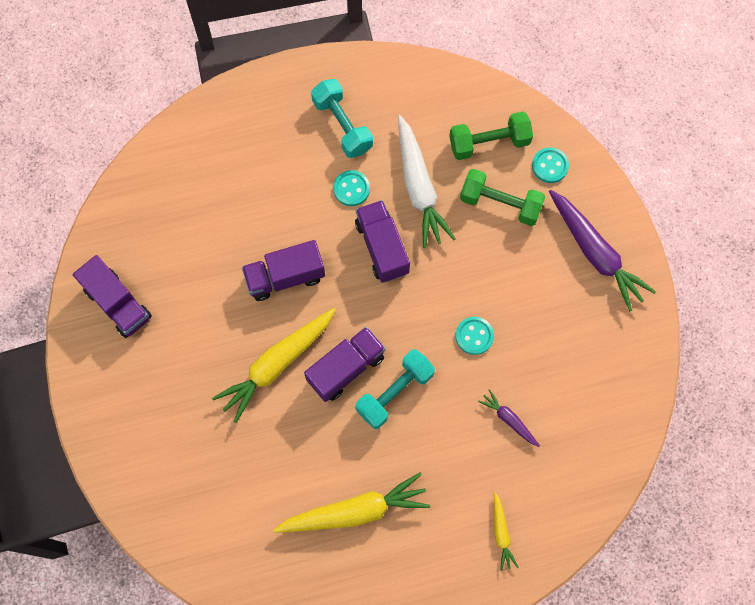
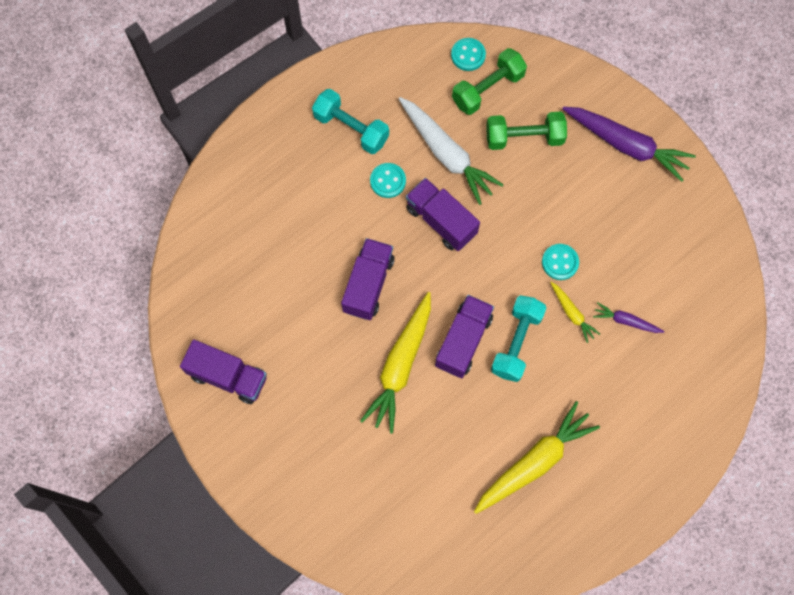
camera: 25 degrees left, 0 degrees up
(285, 277) = (368, 285): purple truck -> purple truck turned 150 degrees clockwise
(501, 533) = (668, 421): yellow carrot -> yellow carrot (572, 313)
(550, 166) = (550, 87): turquoise button -> turquoise button (468, 55)

